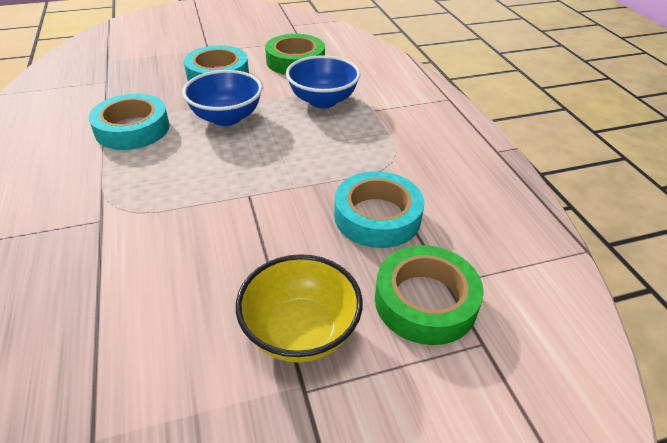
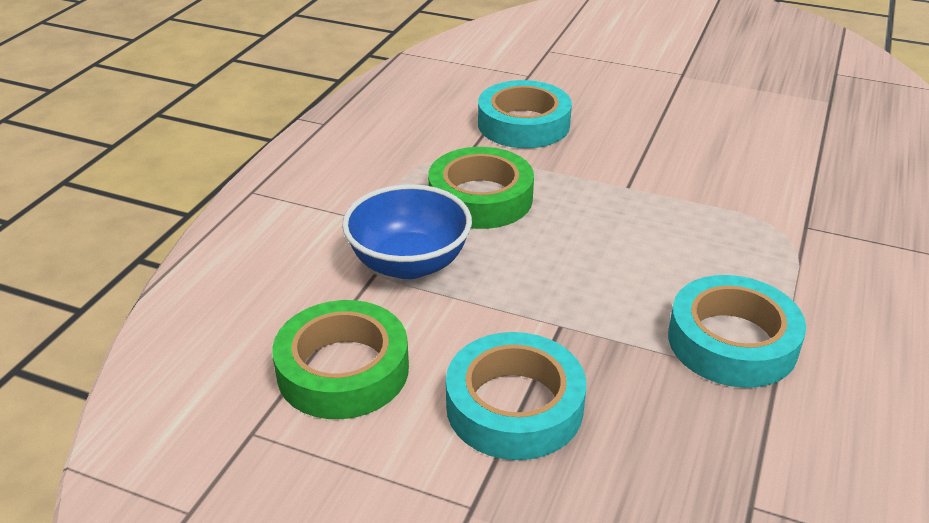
camera: 140 degrees left, 5 degrees down
(226, 117) = (575, 298): blue bowl -> none
(300, 332) = (662, 93): yellow bowl -> none
(425, 301) = (557, 74): green tape -> green tape (480, 198)

